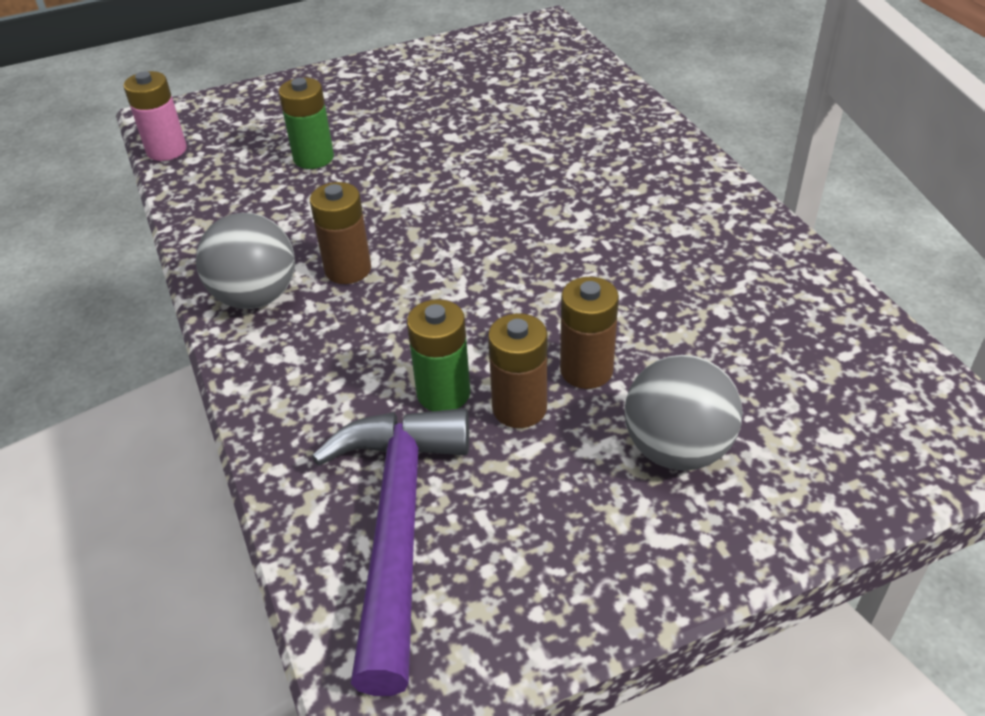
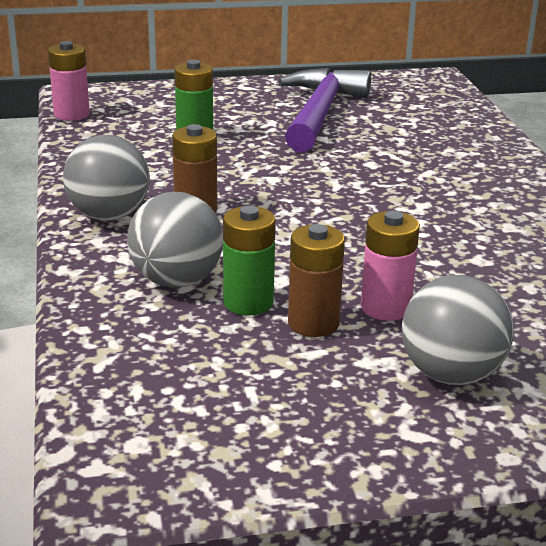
camera: 10 degrees right, 15 degrees down
(358, 378) = (176, 281): none -> grey ball
(398, 528) = (171, 384): purple hammer -> purple hammer (320, 113)
(586, 370) = (385, 308): brown battery -> pink battery

